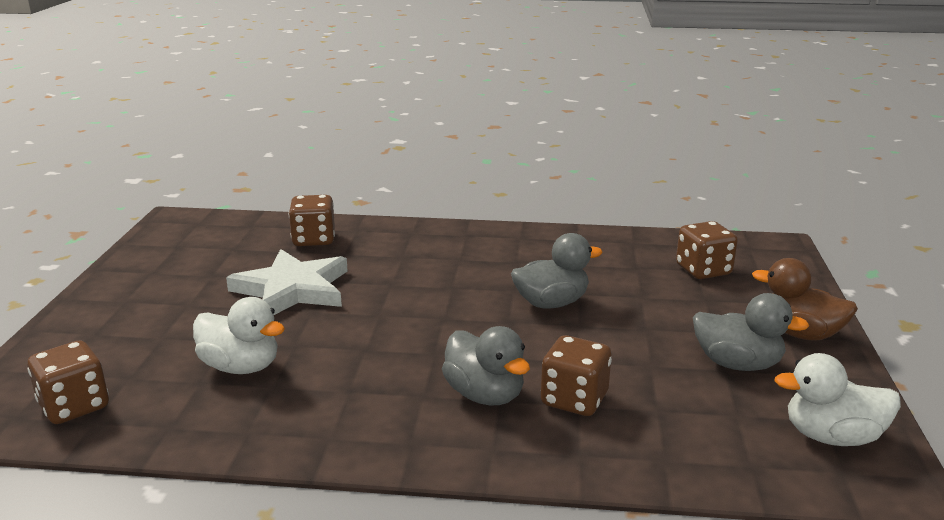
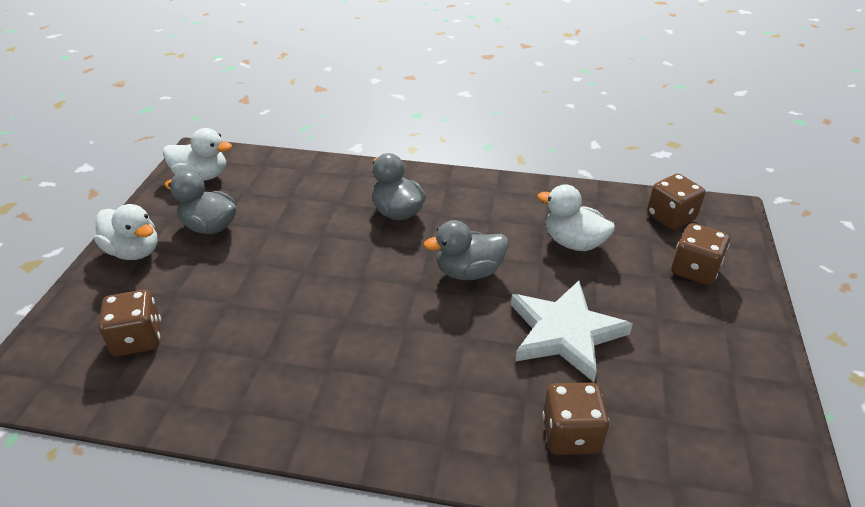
camera: 175 degrees left, 15 degrees up
(551, 303) = (316, 298): grey duck -> grey duck (469, 272)
(574, 399) = (340, 206): brown dice -> brown dice (694, 270)
(800, 333) = (134, 251): brown duck -> white duck

